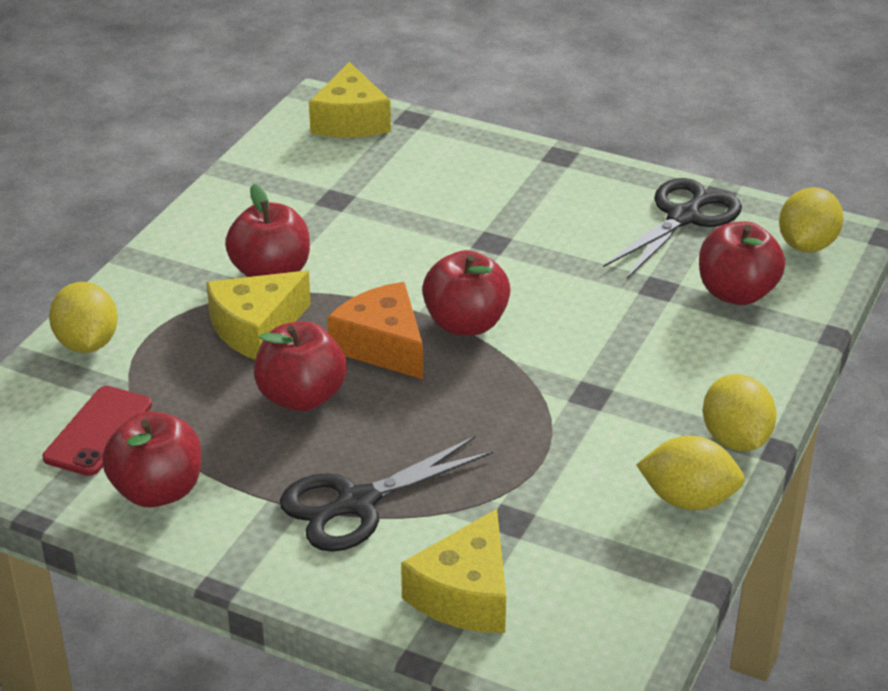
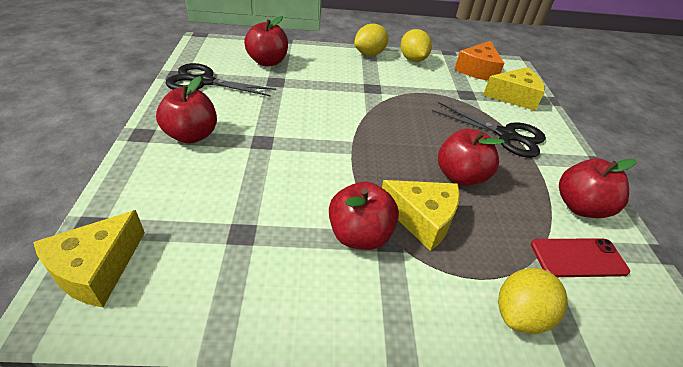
camera: 120 degrees left, 5 degrees up
(350, 121) = (96, 269): yellow cheese -> yellow cheese turned 150 degrees clockwise
(382, 346) = (392, 158): orange cheese -> orange cheese (478, 70)
(466, 324) = (349, 133): red apple -> red apple (192, 135)
(806, 245) = (216, 49): yellow lemon -> none

